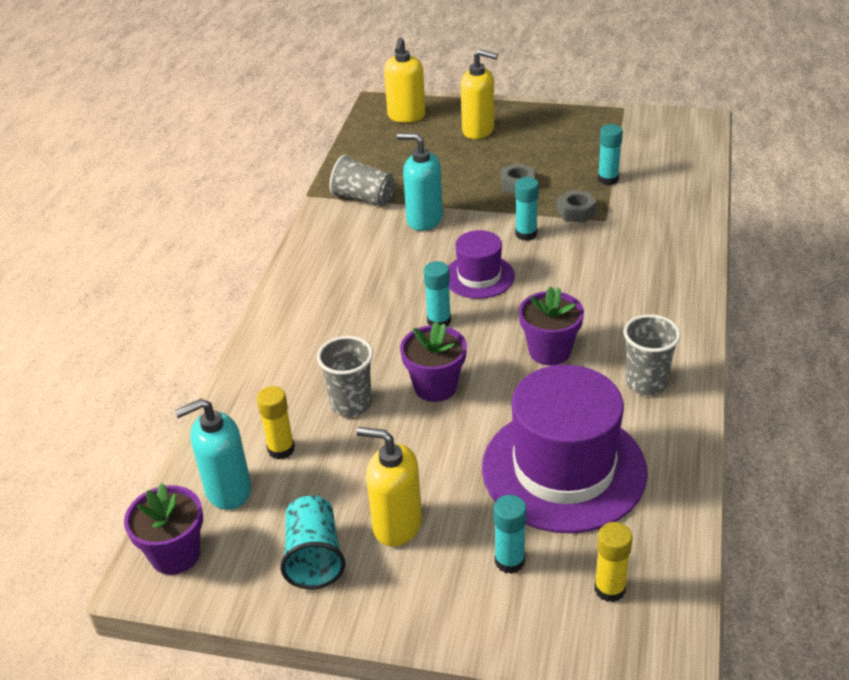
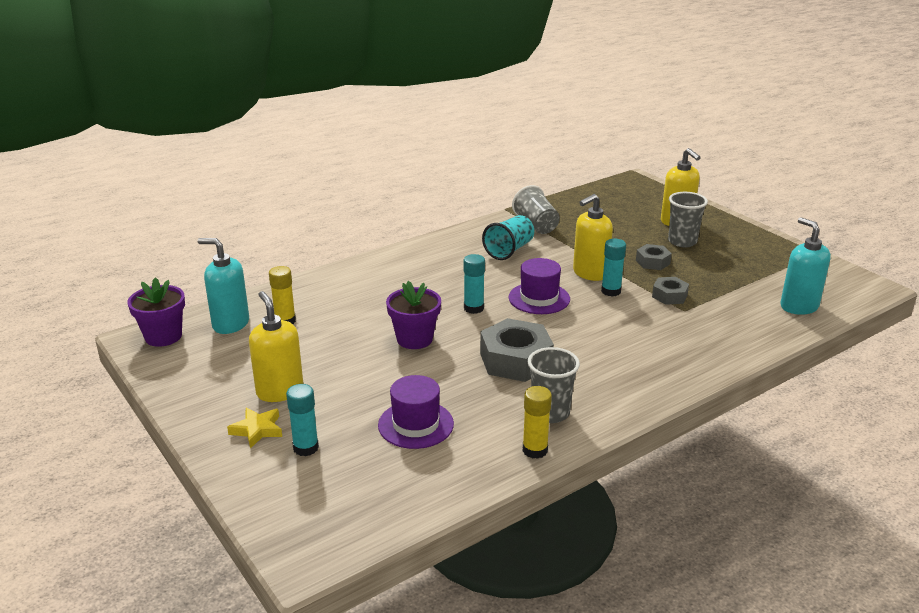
camera: 40 degrees right, 10 degrees down
(314, 557) = (217, 378): turquoise cup -> turquoise cup (509, 250)
(351, 404) = (355, 321): grey cup -> grey cup (682, 241)
(406, 116) = (638, 194): yellow soap dispenser -> yellow soap dispenser (590, 273)
(424, 219) = (555, 252): turquoise soap dispenser -> turquoise soap dispenser (798, 306)
(439, 578) = (257, 430): none -> yellow star
(549, 351) = (515, 360): purple flower pot -> grey nut
(564, 469) = (416, 424): purple hat -> purple hat, size x0.53
(608, 179) = (728, 288): turquoise glue stick -> none
(609, 589) = (334, 501): yellow glue stick -> yellow glue stick (535, 450)

